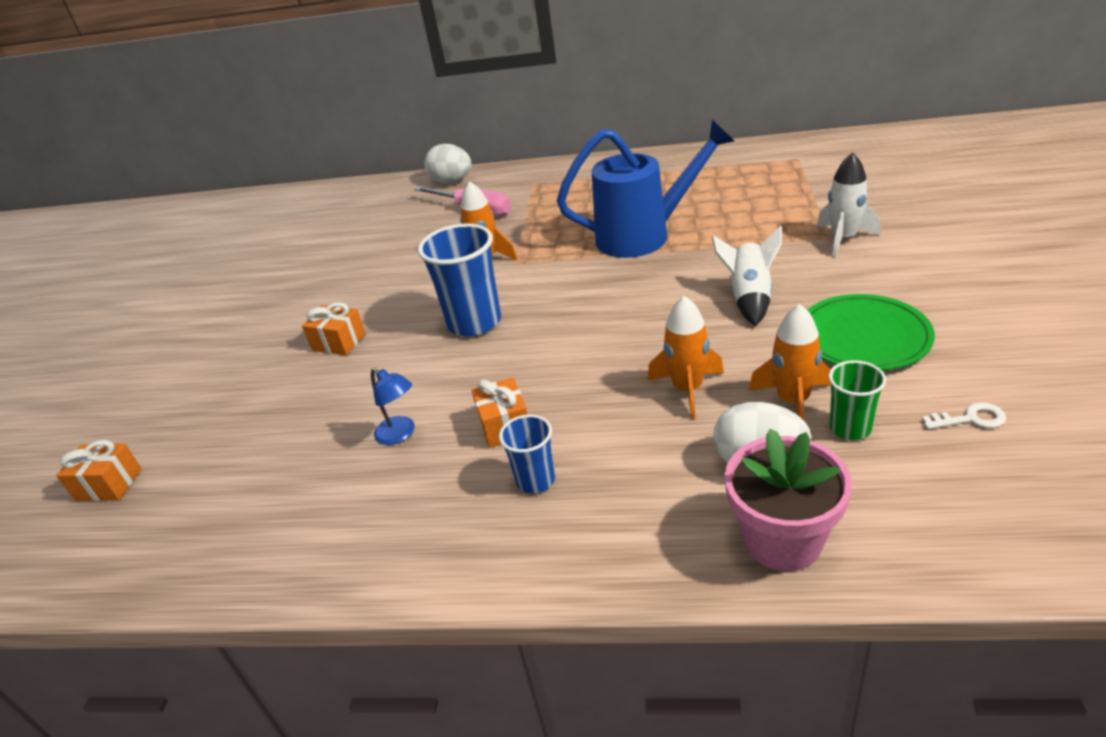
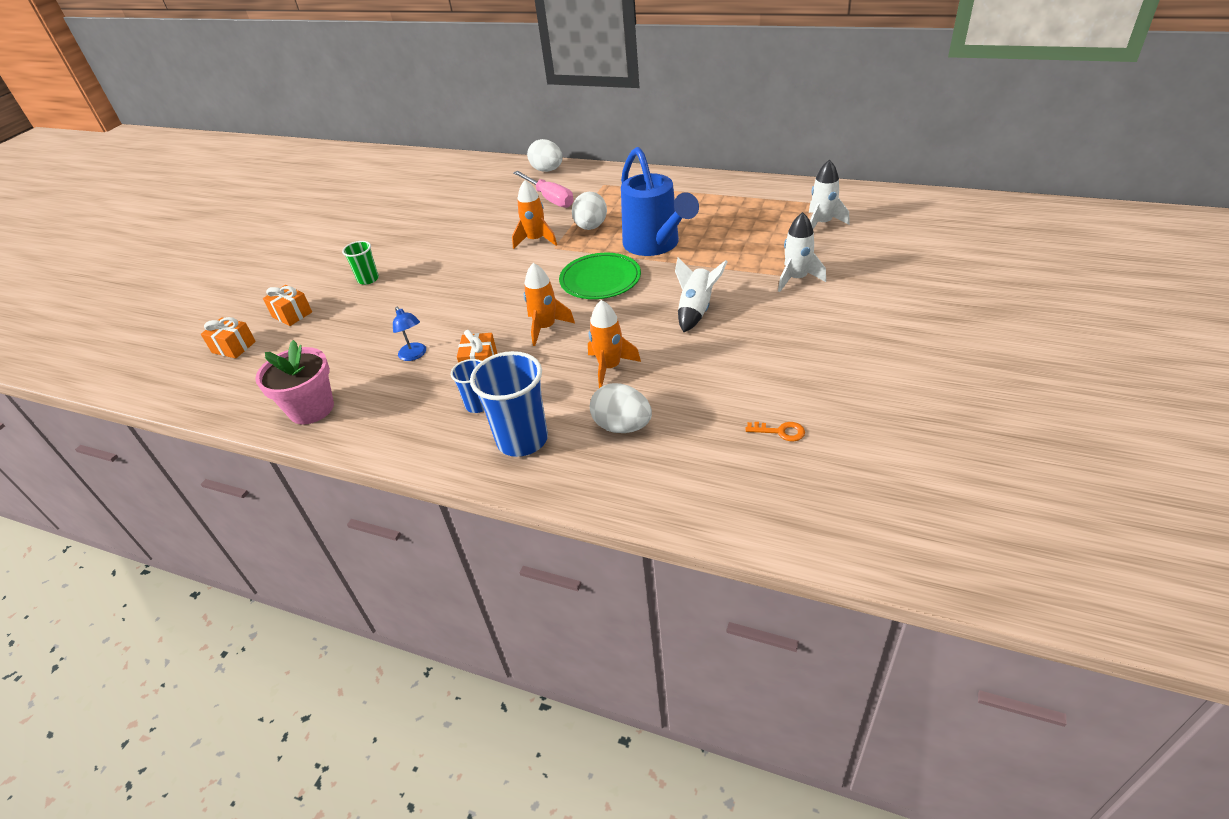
camera: 15 degrees right, 5 degrees up
(339, 342) = (408, 282): orange gift -> orange gift (292, 314)
(474, 322) = (501, 287): blue cup -> blue cup (522, 440)
(548, 231) = (591, 227): none -> white egg
(643, 236) = (655, 245): blue watering can -> blue watering can turned 60 degrees clockwise
(782, 540) = (602, 478): pink flower pot -> pink flower pot (311, 409)
(792, 401) = (672, 392): orange rocket -> orange rocket (546, 328)
(825, 177) = (822, 223): none -> white rocket
(850, 428) = (696, 419): green cup -> green cup (368, 279)
(863, 337) = (753, 358): green plate -> green plate (600, 280)
(970, 419) = (780, 431): white key -> orange key

